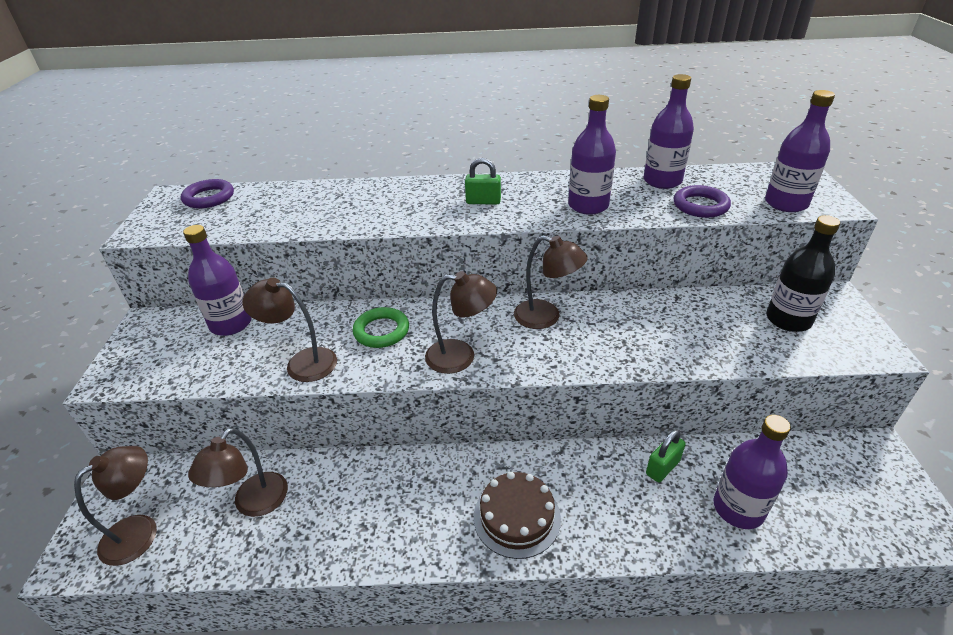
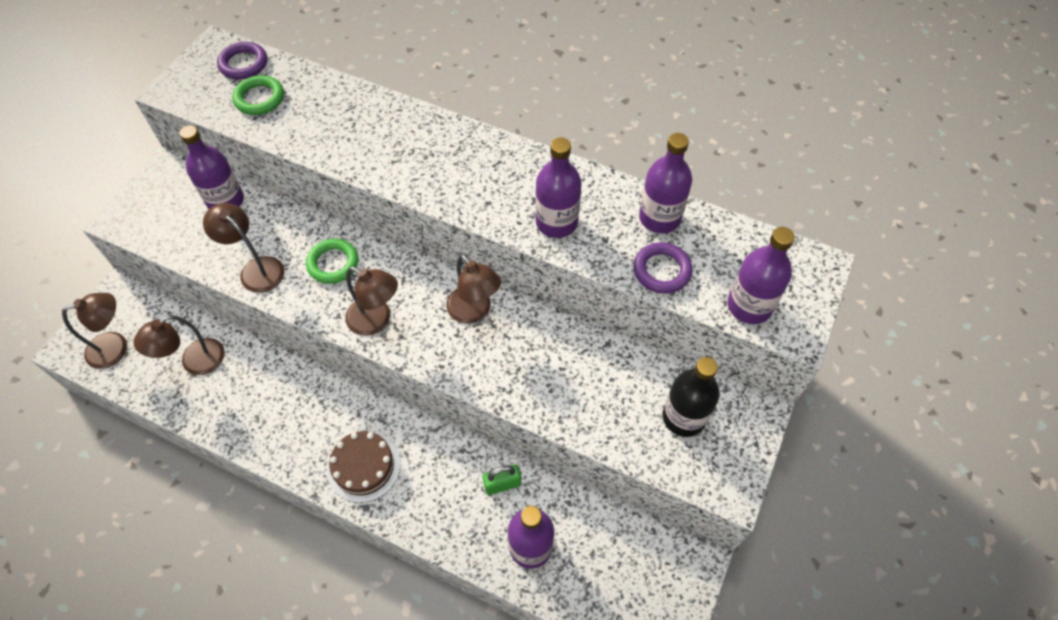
camera: 25 degrees right, 20 degrees up
(242, 212) = (259, 98): none -> green ring
(483, 201) = (467, 173): green padlock -> none

